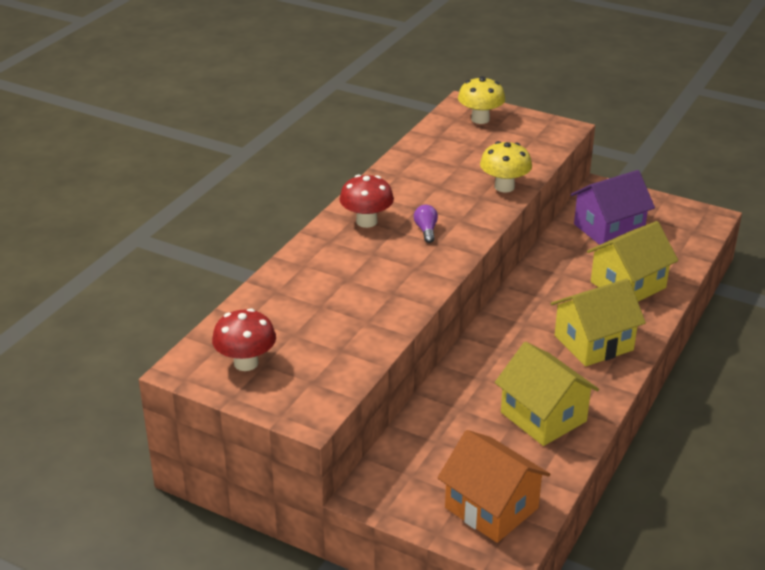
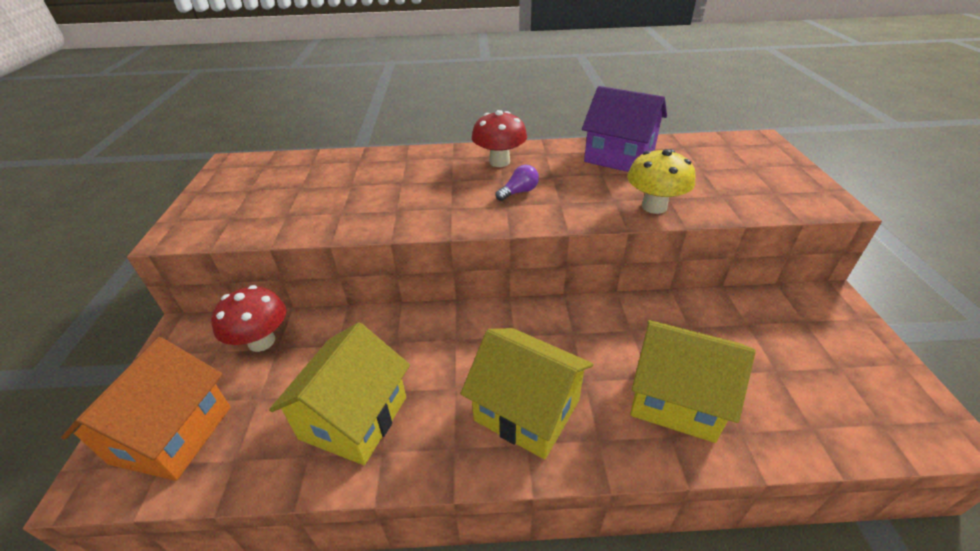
camera: 60 degrees right, 5 degrees up
(246, 363) = (248, 182): red mushroom -> red mushroom (261, 341)
(480, 119) = (750, 155): yellow mushroom -> none
(608, 229) = (764, 336): purple house -> purple house (619, 157)

